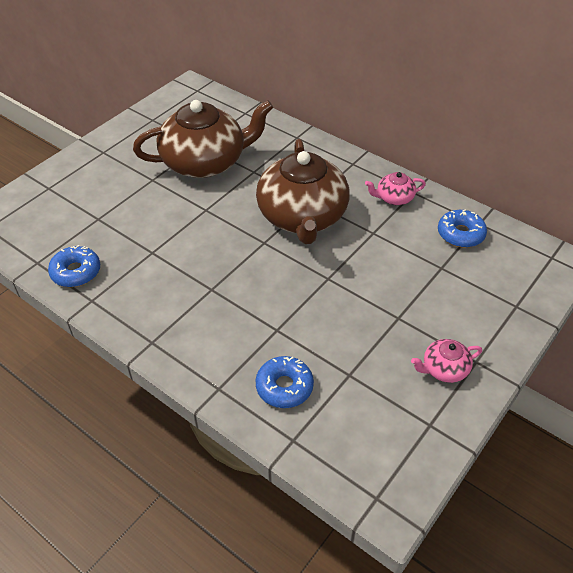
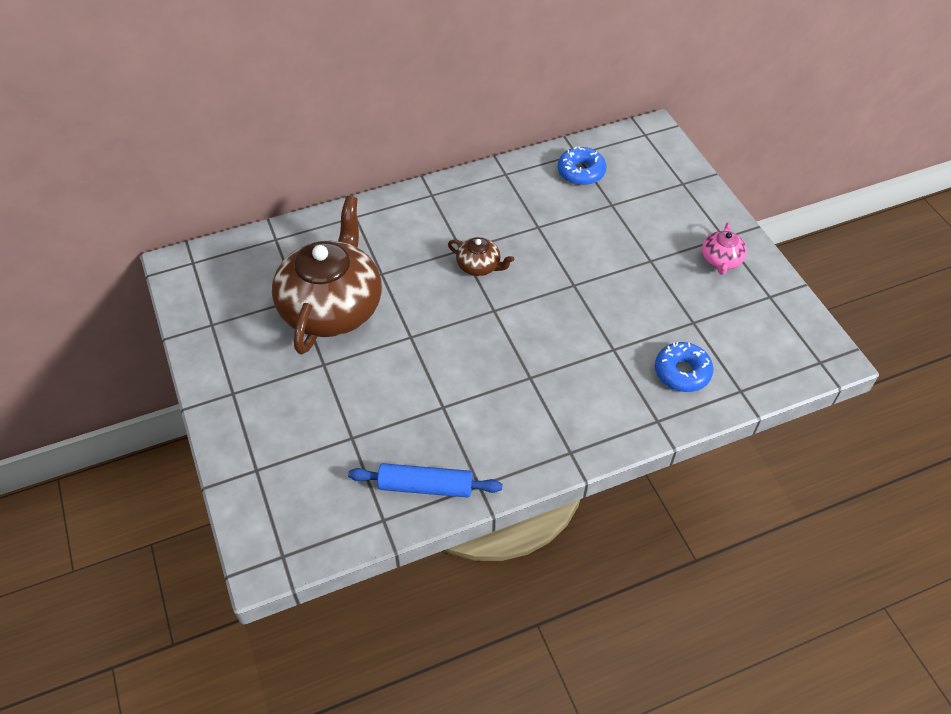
camera: 60 degrees left, 5 degrees up
(76, 272) = (425, 486): blue donut -> blue rolling pin
(302, 217) = (479, 266): brown teapot -> brown teapot, size x0.43
(394, 198) = (503, 190): pink teapot -> none

